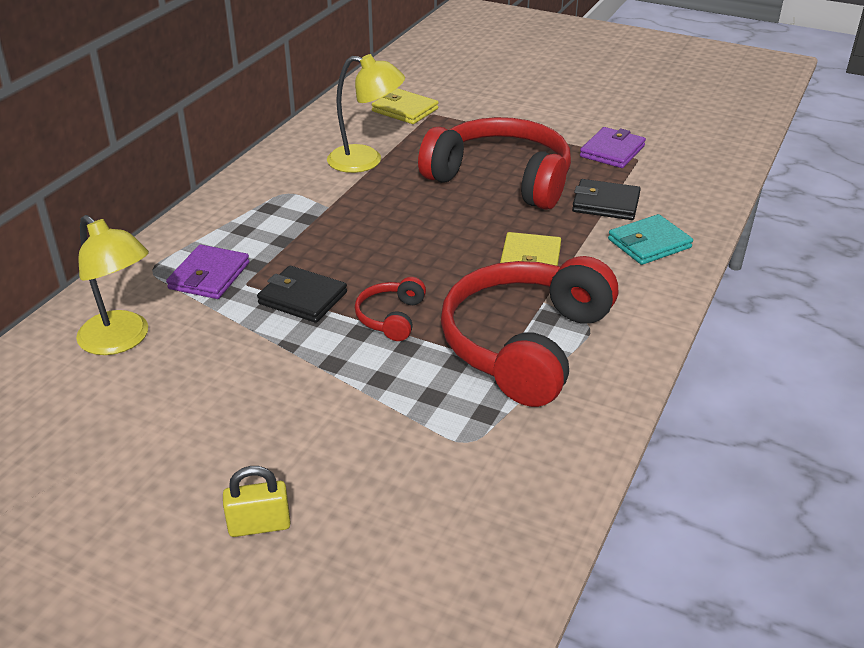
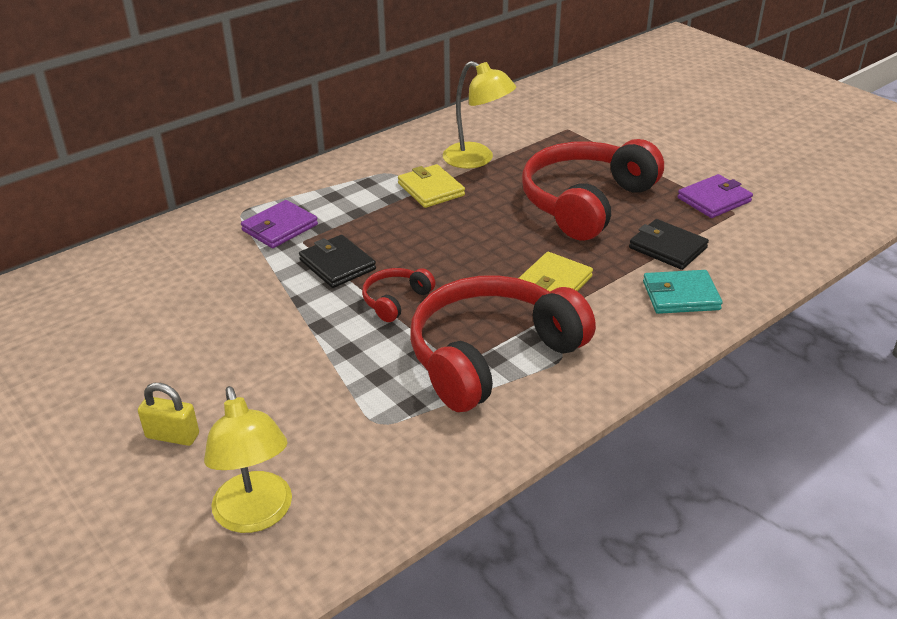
camera: 25 degrees right, 0 degrees up
(122, 340) = (180, 262): yellow lamp -> yellow lamp (256, 515)
(405, 110) = (545, 121): yellow wallet -> yellow wallet (431, 189)
(501, 179) = (585, 202): red headphones -> red headphones turned 105 degrees counterclockwise

